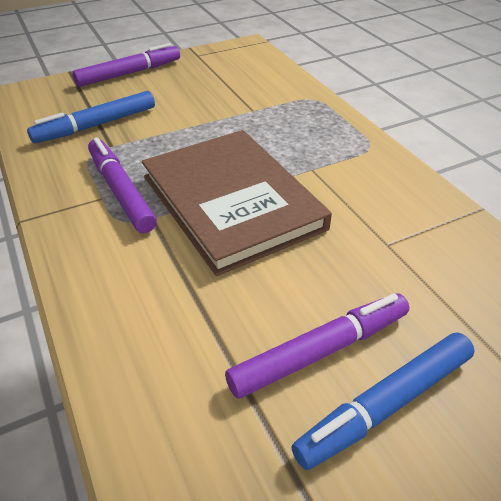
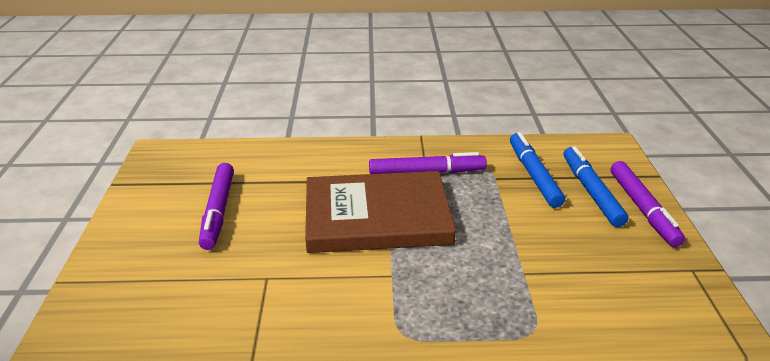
camera: 115 degrees right, 10 degrees down
(385, 404) = (166, 220): blue marker -> blue marker (591, 192)

